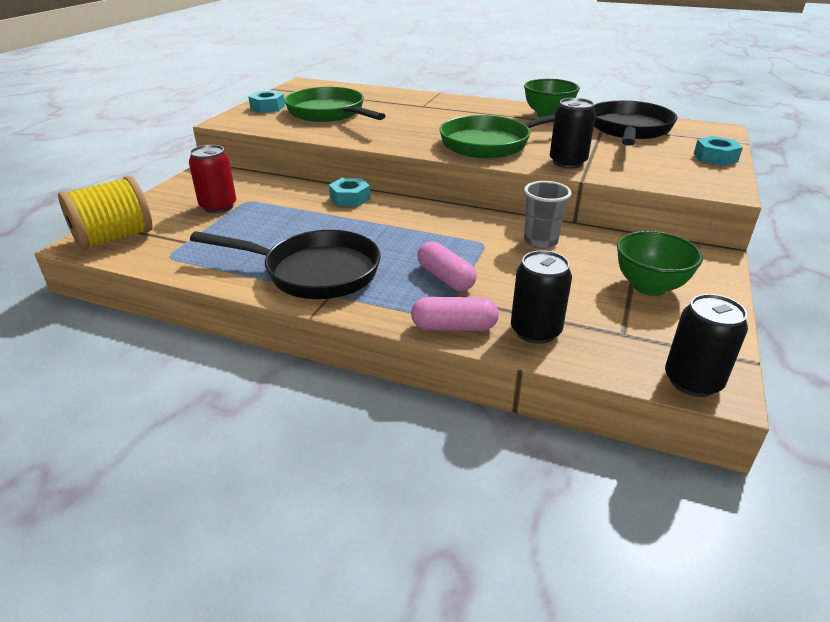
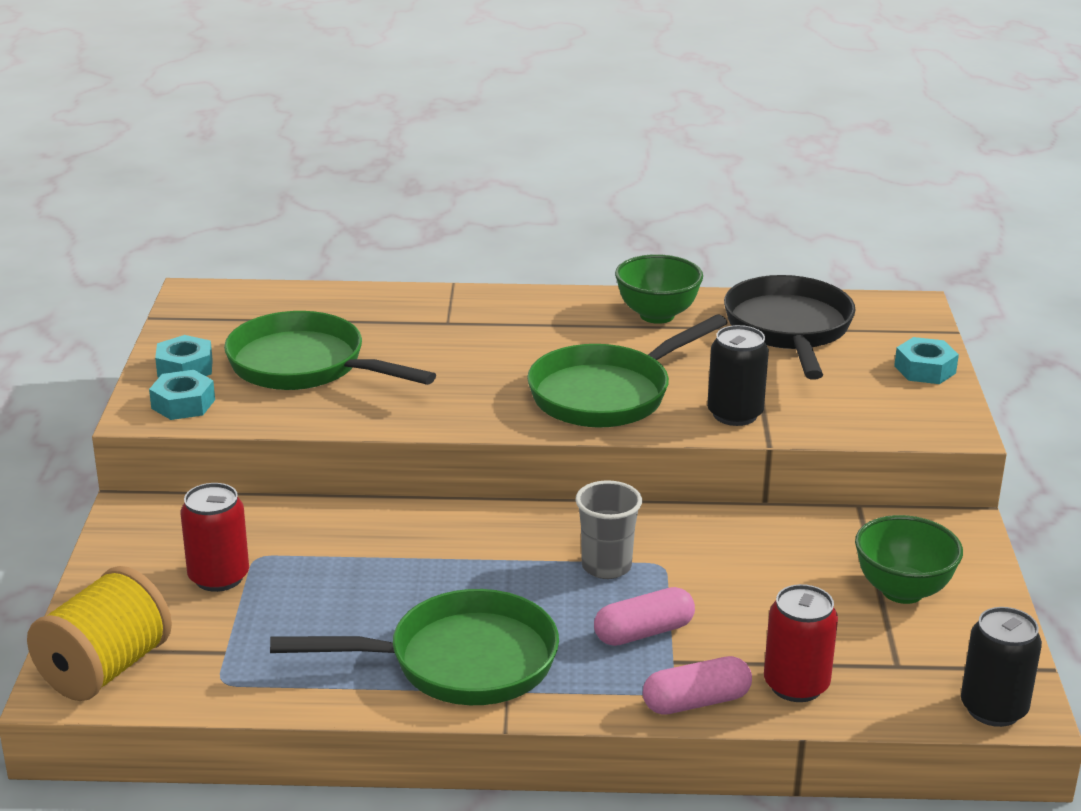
camera: 20 degrees left, 5 degrees down
(314, 272) = (460, 662): black pan -> green pan
(350, 198) = (417, 521): turquoise nut -> turquoise nut (183, 404)
(445, 278) = (643, 632): pink capsule -> pink capsule turned 60 degrees counterclockwise
(535, 331) = (796, 685): black can -> red can
(540, 241) = (736, 546): grey cup -> grey cup (606, 566)

